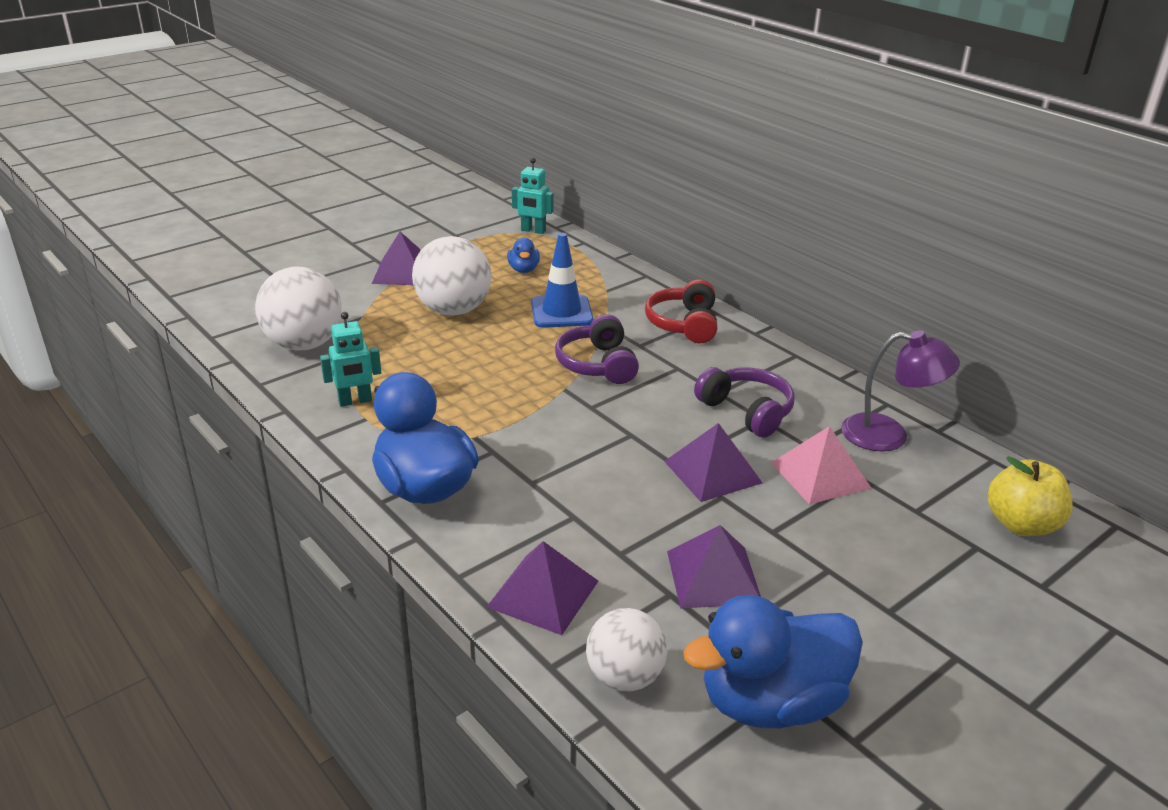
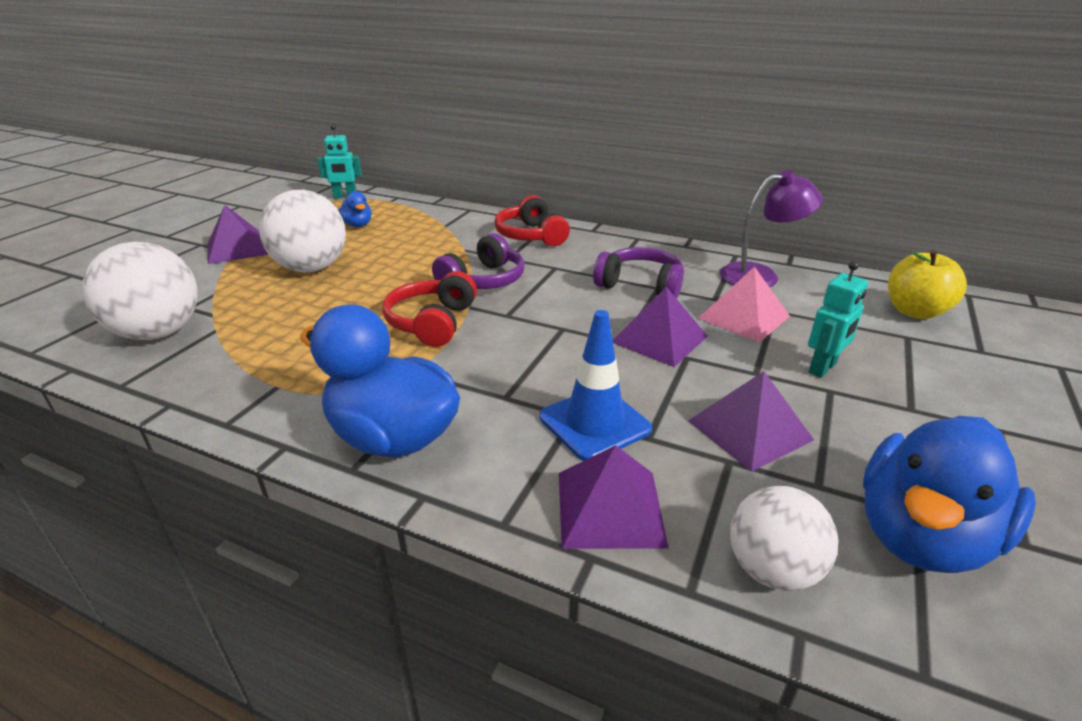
camera: 25 degrees left, 0 degrees up
(355, 401) = (253, 372): turquoise robot -> turquoise robot (823, 368)
(521, 396) = (432, 322): none -> red headphones
(561, 312) = (418, 248): blue traffic cone -> blue traffic cone (594, 423)
(597, 364) = (483, 280): purple headphones -> purple headphones turned 105 degrees counterclockwise

